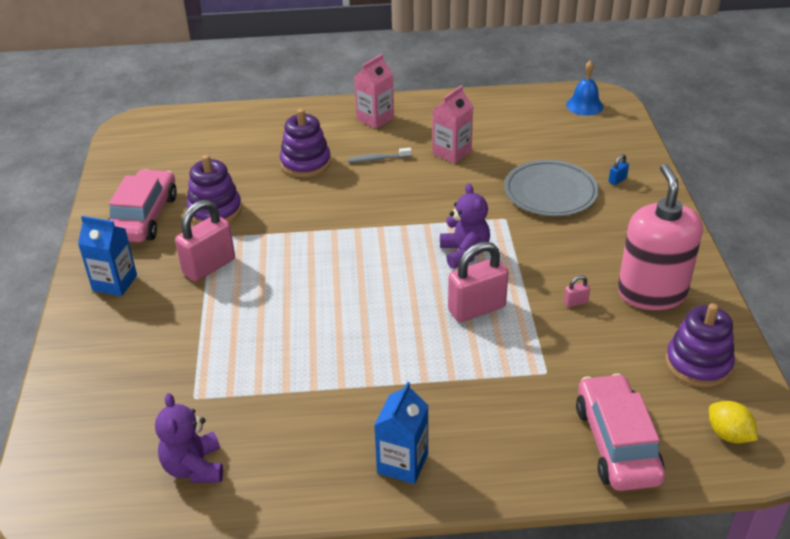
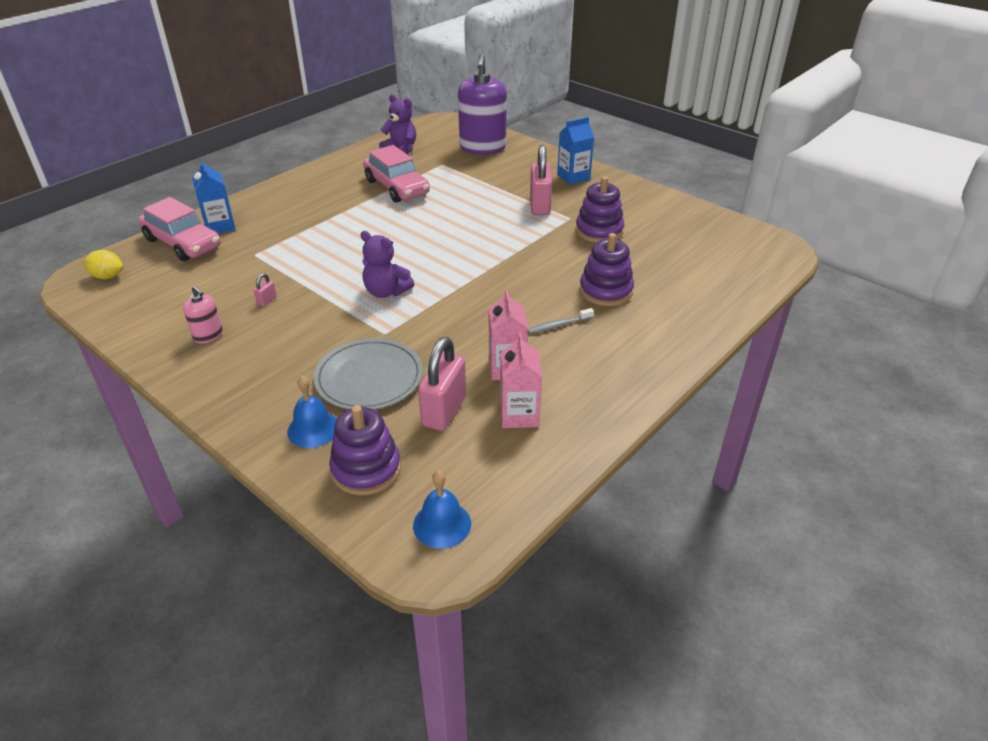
camera: 135 degrees right, 0 degrees up
(106, 398) = (482, 148): none -> purple soap dispenser
(144, 217) = (631, 207): pink car -> pink car (396, 187)
(375, 119) = (627, 362): pink carton -> pink carton (519, 415)
(378, 159) = (558, 325): grey toothbrush -> grey toothbrush turned 150 degrees counterclockwise
(402, 463) = (301, 189): blue carton -> blue carton (220, 226)
(476, 309) = (336, 264): pink padlock -> pink padlock (444, 411)
(617, 180) = (313, 429): blue padlock -> blue bell
(652, 293) = (208, 335): pink soap dispenser -> pink soap dispenser, size x0.46
(698, 364) = (145, 305): purple stacking toy -> purple stacking toy (366, 469)

